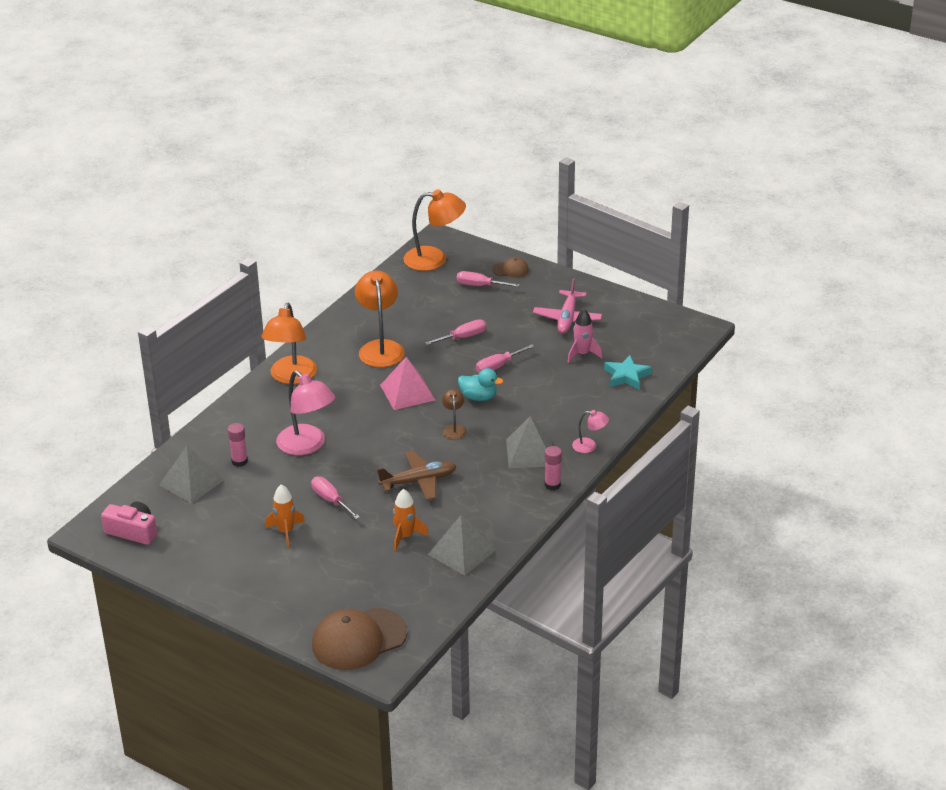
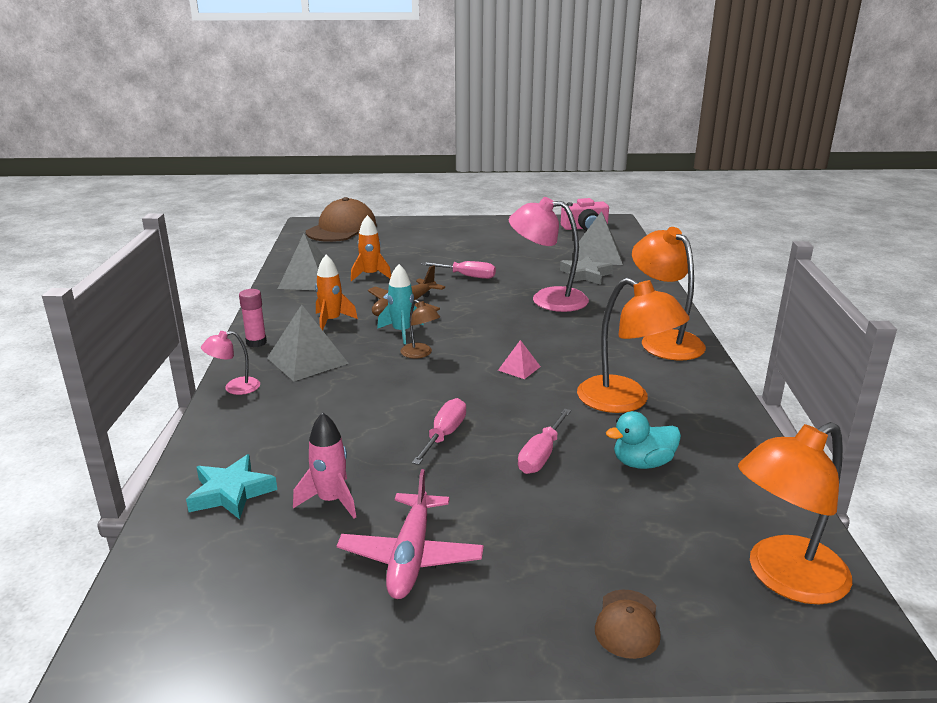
camera: 145 degrees right, 10 degrees down
(239, 461) = (585, 275): pink glue stick -> grey star
(285, 532) = (474, 254): orange rocket -> orange rocket (331, 321)
(407, 392) = (519, 368): pink pyramid -> pink pyramid, size x0.51
(446, 454) = (401, 332): none -> turquoise rocket
(478, 397) = (428, 391): turquoise duck -> turquoise duck (642, 463)
(480, 285) = (633, 557): pink screwdriver -> none
(510, 270) = (627, 624): brown cap -> brown cap turned 45 degrees counterclockwise
(567, 318) = (411, 556): pink plane -> pink plane turned 150 degrees counterclockwise

